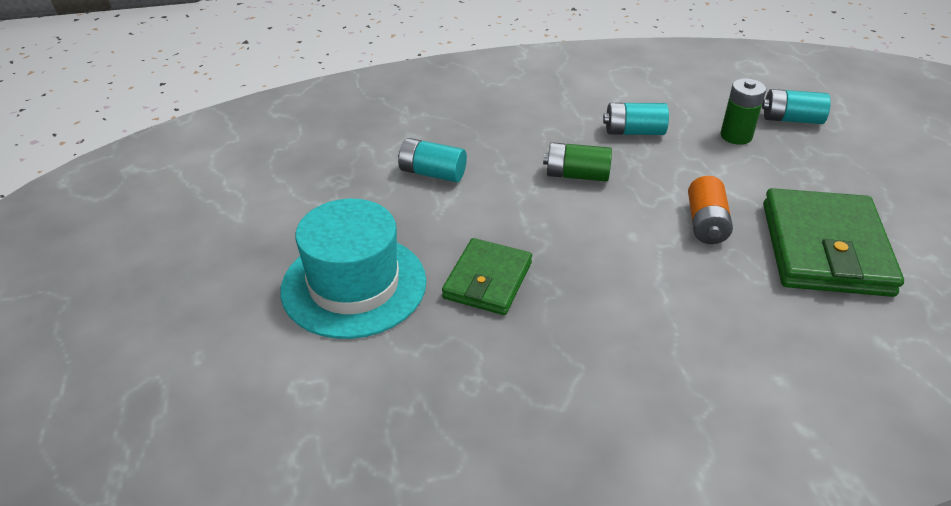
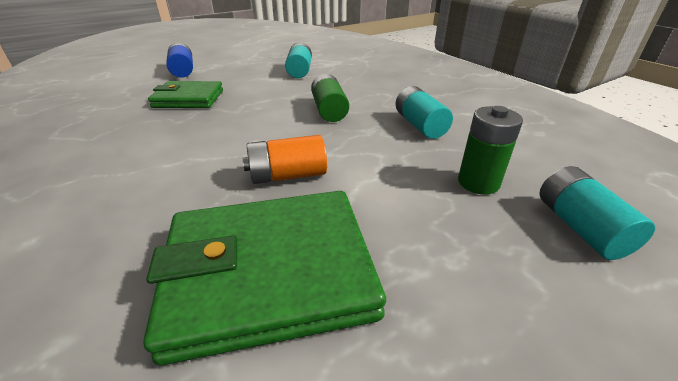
camera: 70 degrees right, 5 degrees down
(354, 285) = (183, 70): turquoise hat -> blue battery

